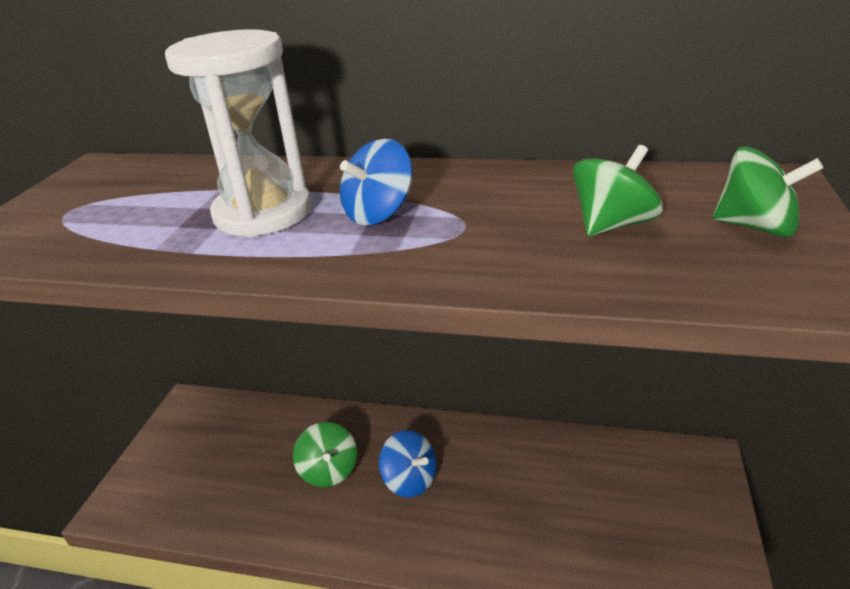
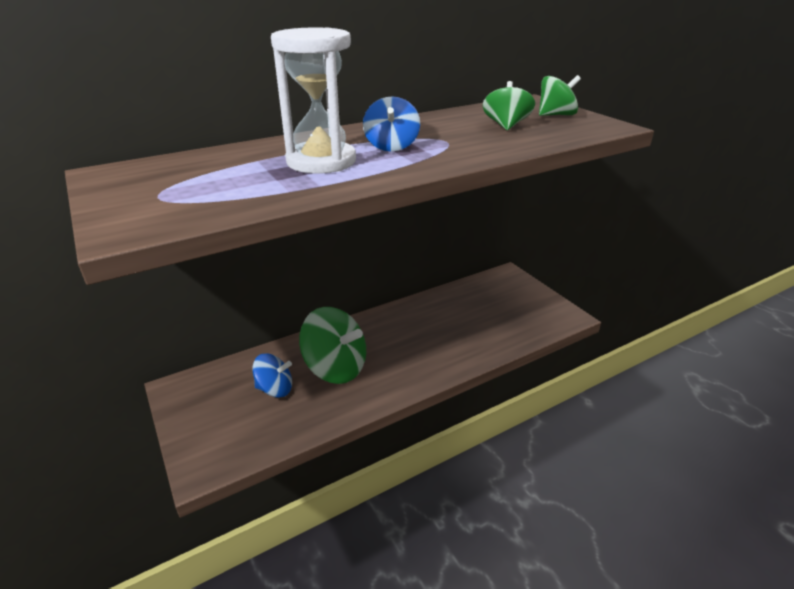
camera: 45 degrees left, 0 degrees up
(329, 470) = (335, 368): green spinning top -> green spinning top, size x1.68
(410, 480) = (388, 347): blue spinning top -> blue spinning top (275, 389)

